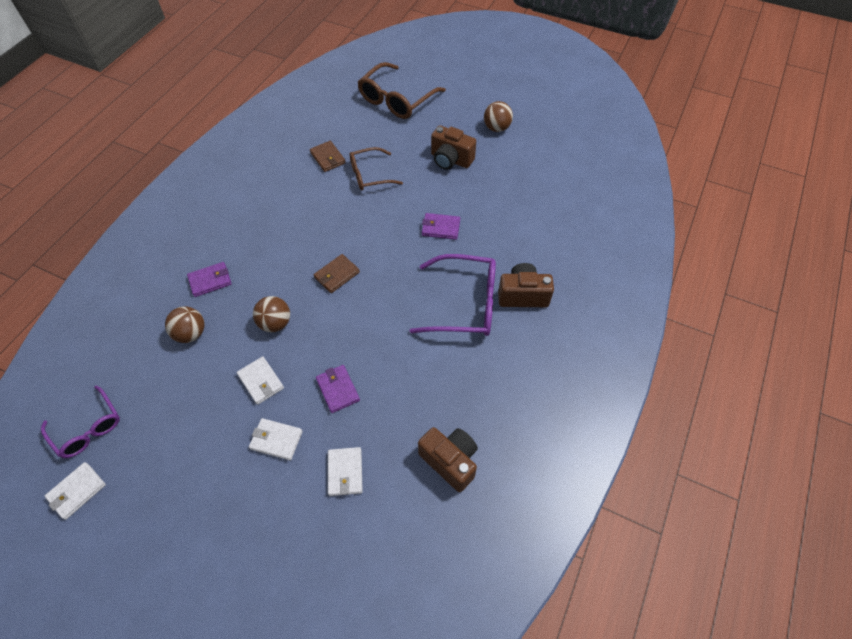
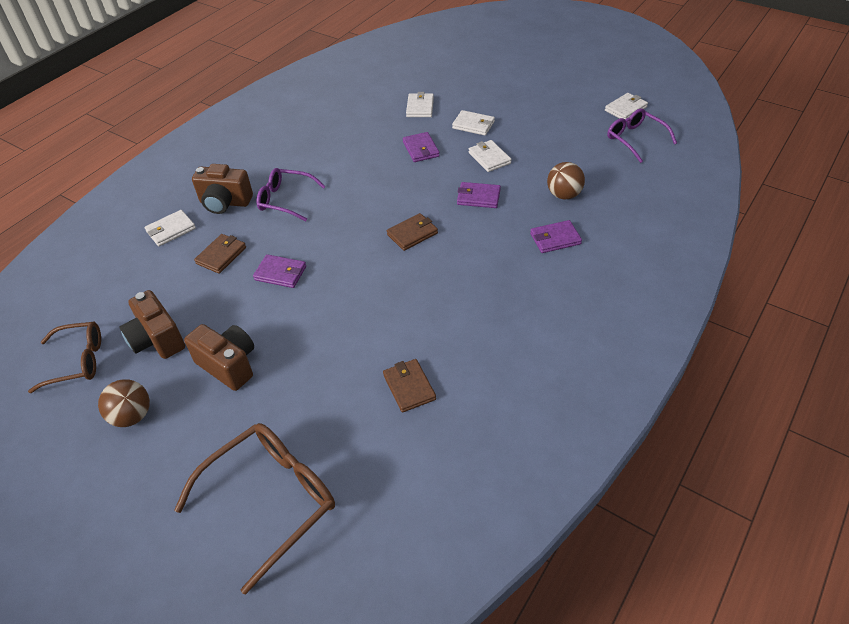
camera: 170 degrees left, 10 degrees down
(275, 323) = (478, 197): brown ball -> purple wallet
(369, 175) = (351, 352): brown glasses -> brown glasses (78, 361)
(450, 461) = (340, 108): brown camera -> brown camera (157, 339)
(465, 304) = (285, 200): purple glasses -> purple glasses, size x0.64
(497, 239) = (221, 255): none -> brown wallet
(556, 260) = (171, 230): none -> white wallet

